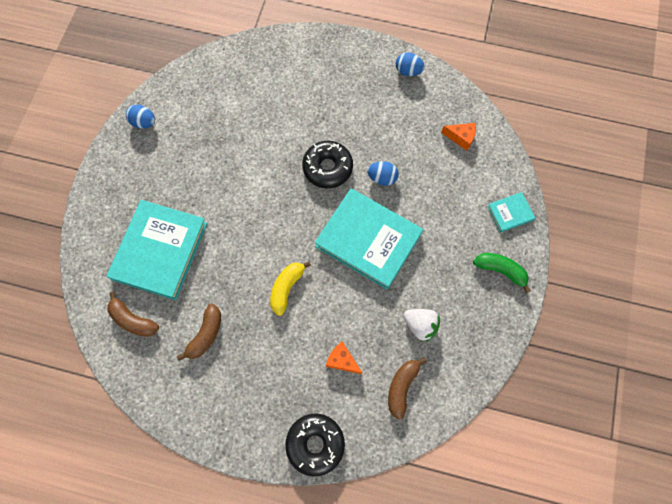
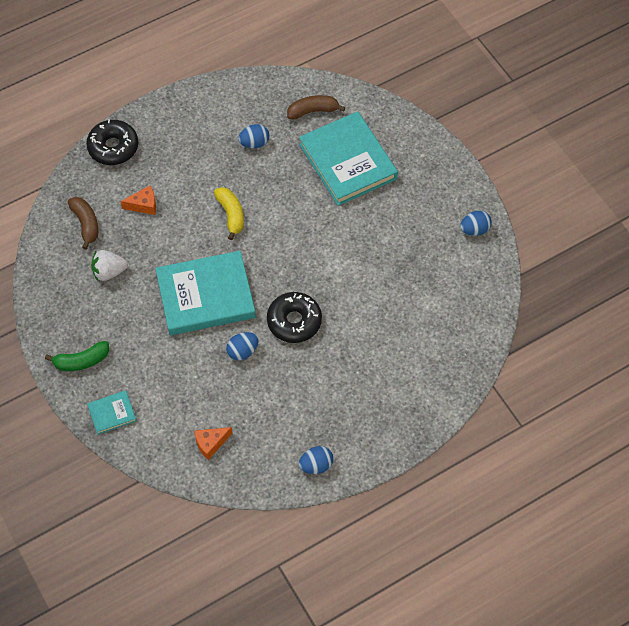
camera: 135 degrees right, 10 degrees down
(205, 334) = (254, 143): brown banana -> blue egg
(510, 213) = (112, 413): turquoise book -> turquoise book turned 45 degrees clockwise

